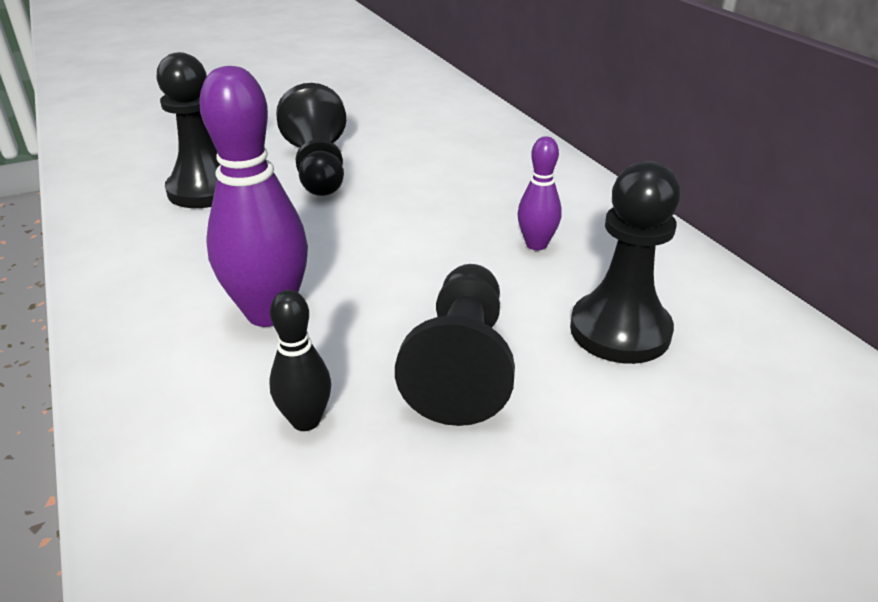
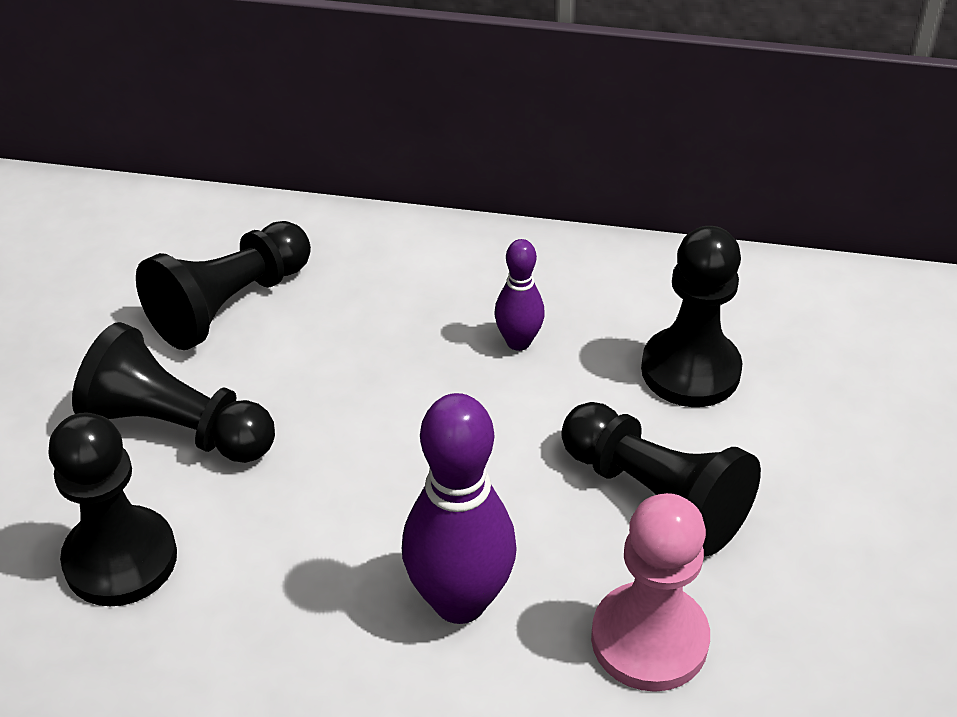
camera: 55 degrees left, 10 degrees up
(306, 420) = (649, 639): black bowling pin -> pink pawn
(430, 146) = (230, 304): none -> black pawn

